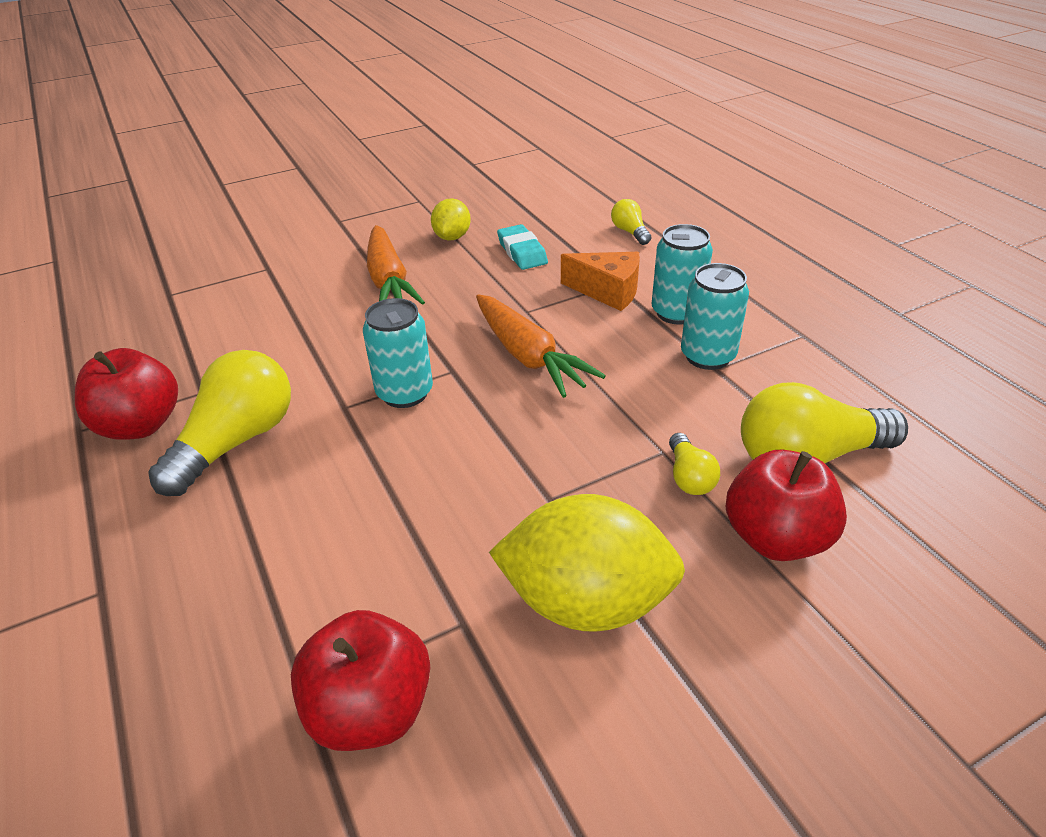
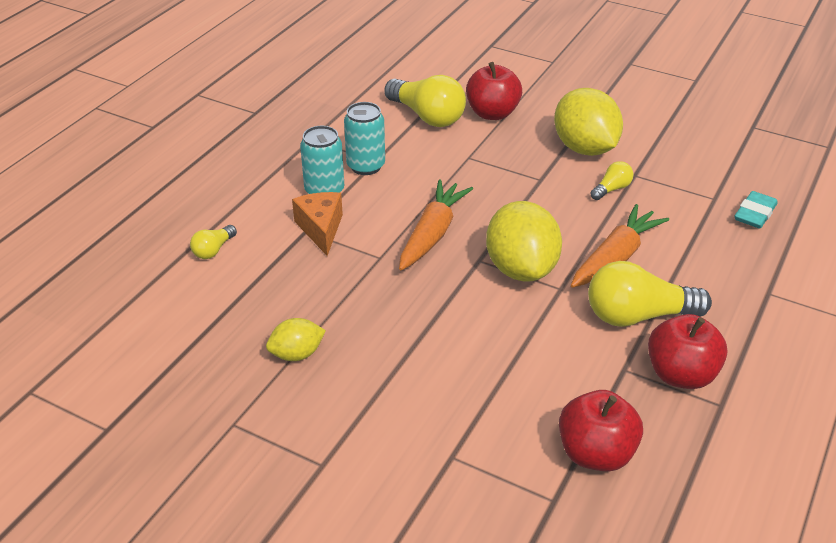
camera: 125 degrees left, 0 degrees up
(371, 709) = (696, 179): red apple -> red apple (595, 453)
(389, 281) = (402, 354): orange carrot -> orange carrot (616, 257)
(405, 393) = (521, 269): turquoise can -> yellow lemon
(522, 252) = (293, 297): turquoise eraser -> turquoise eraser (754, 214)
(689, 477) = (479, 144): yellow light bulb -> yellow light bulb (611, 189)

